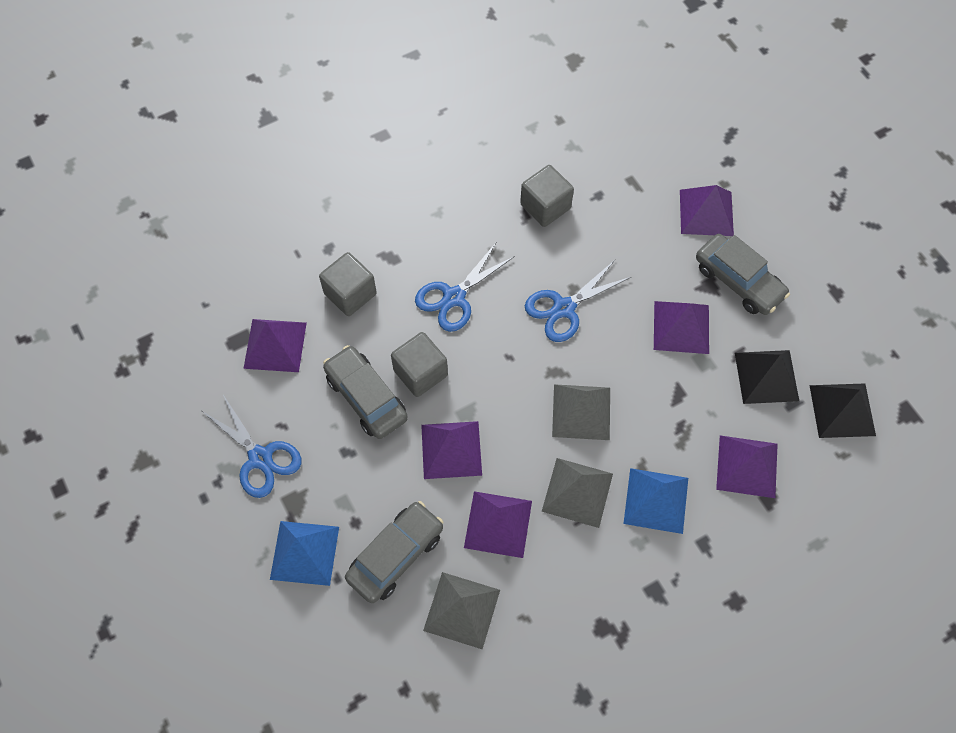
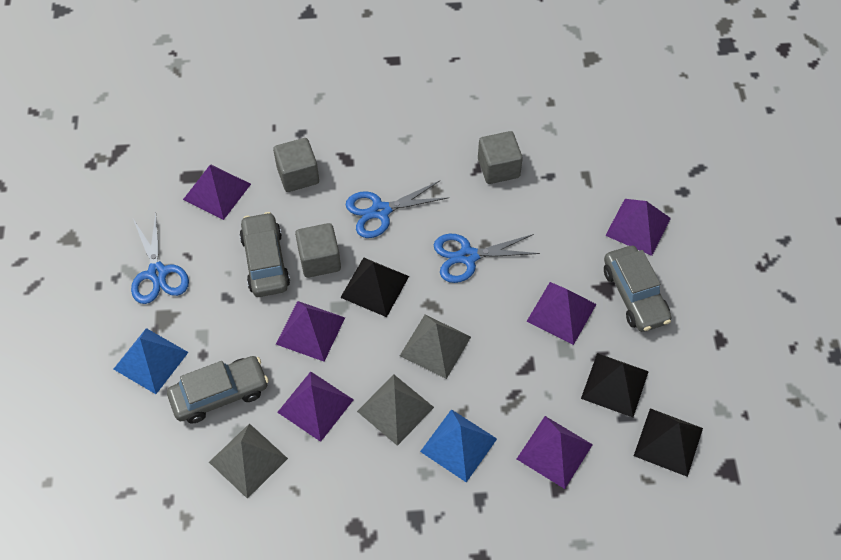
camera: 25 degrees right, 5 degrees down
(490, 377) = (375, 287): none -> black pyramid

